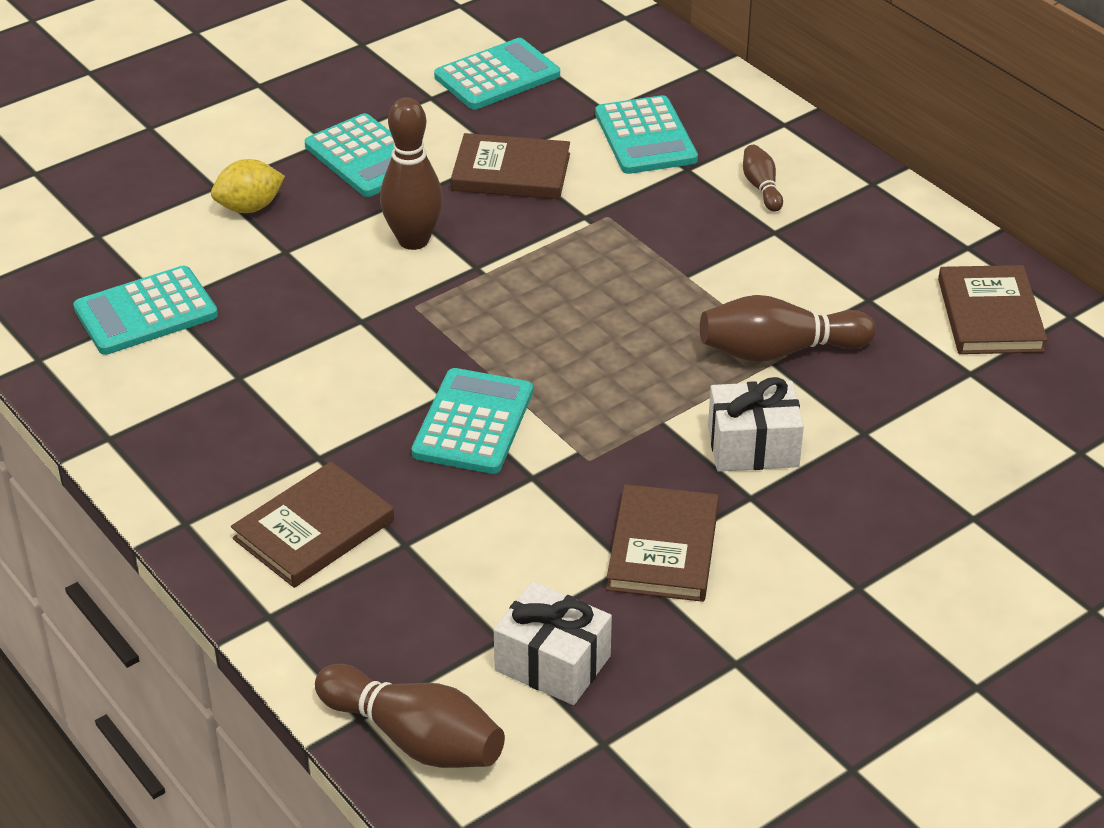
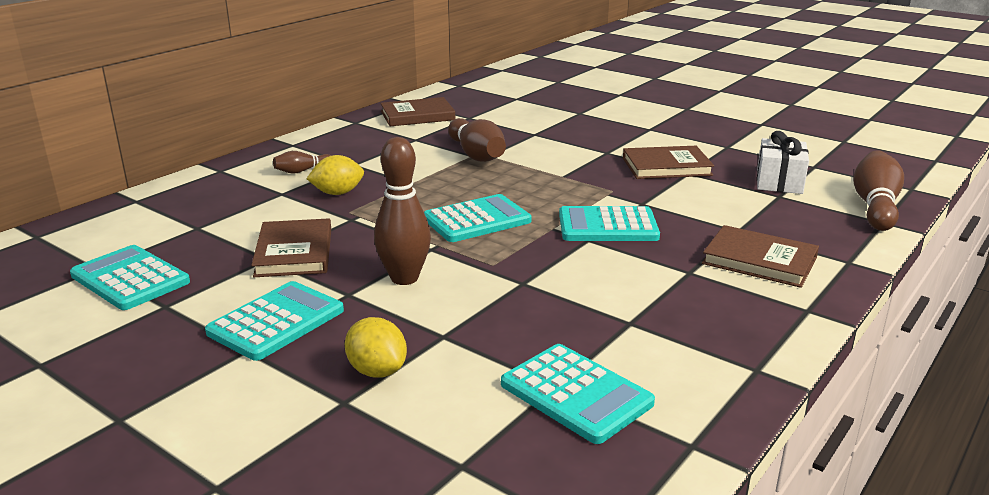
camera: 105 degrees left, 15 degrees down
(645, 137) = (238, 210): turquoise calculator -> turquoise calculator (477, 220)
(671, 211) = (337, 193): none -> yellow lemon
(753, 446) = (565, 154): white gift -> none

